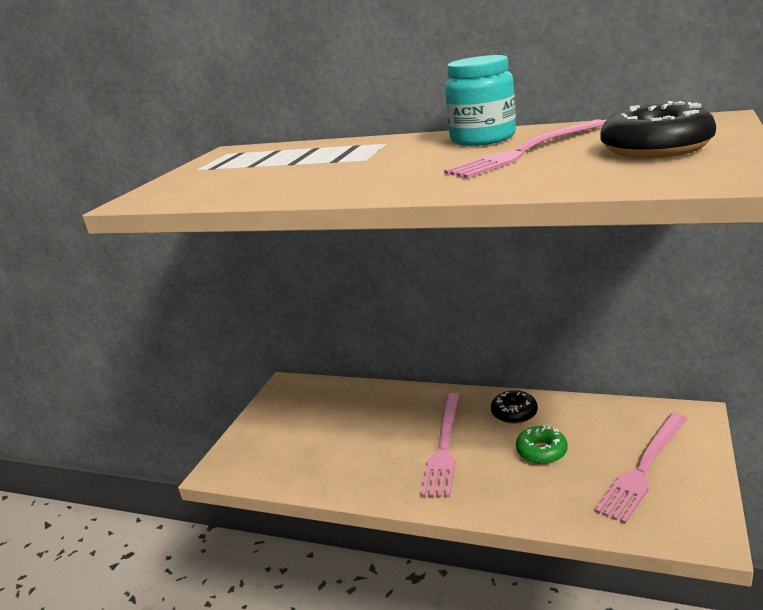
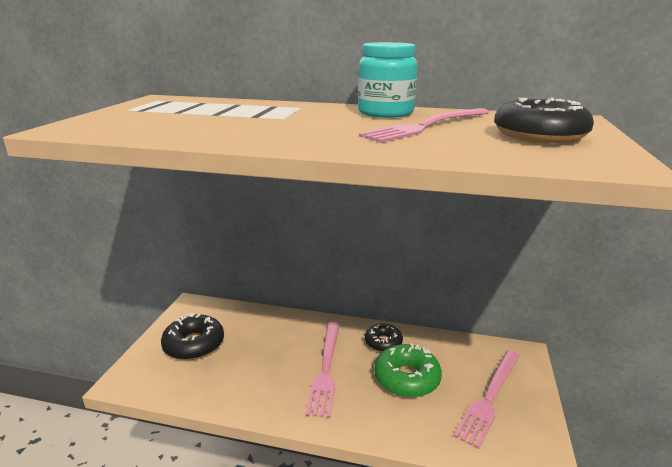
camera: 10 degrees left, 0 degrees up
(292, 428) = (194, 344): none -> black donut
(541, 451) = (406, 378): green donut -> green donut, size x1.58

